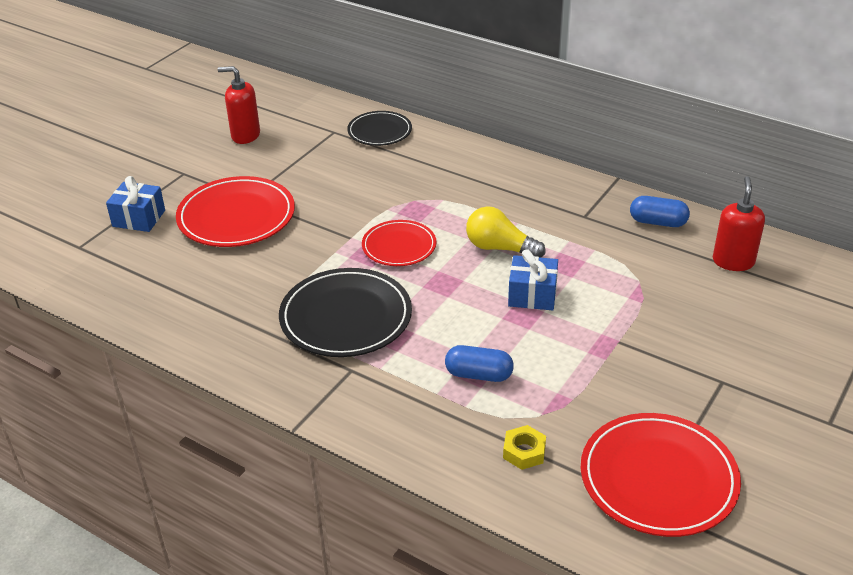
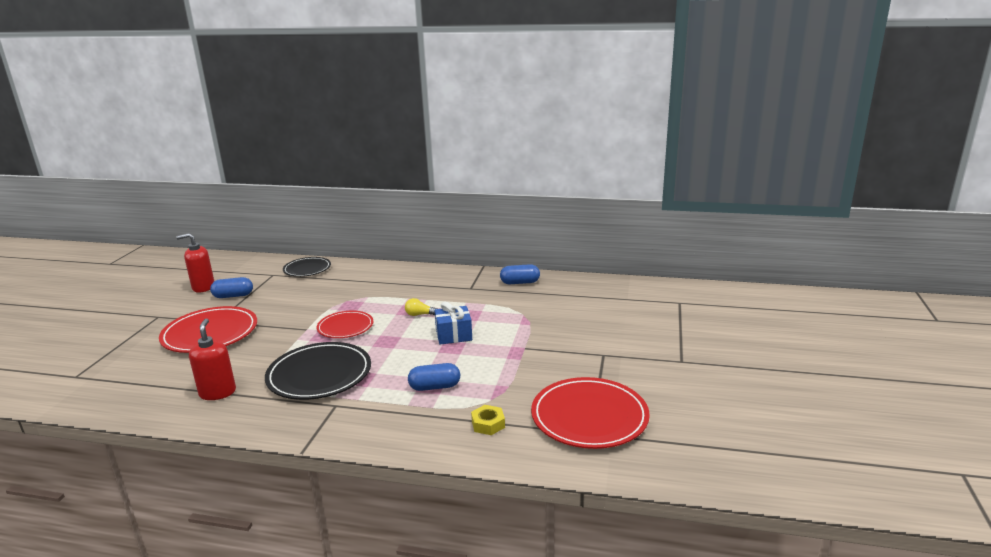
camera: 20 degrees left, 15 degrees down
(139, 218) = (126, 349): blue gift -> none
(277, 159) = (233, 296): none -> blue capsule
(500, 248) = (419, 315): yellow light bulb -> yellow light bulb, size x0.57
(733, 261) = (577, 293): red soap dispenser -> red soap dispenser (218, 393)

